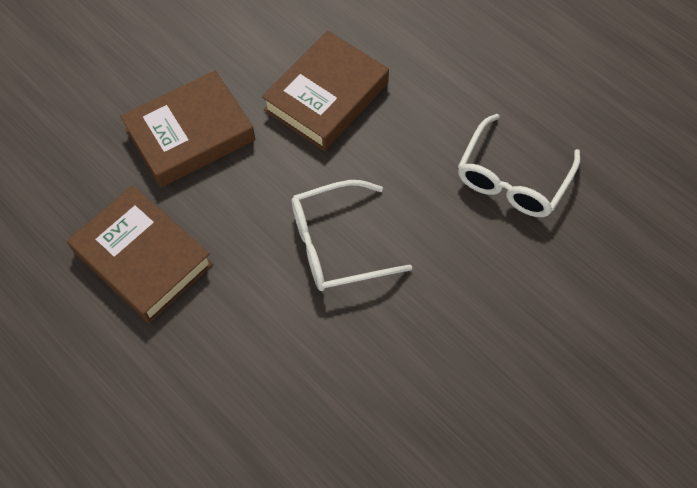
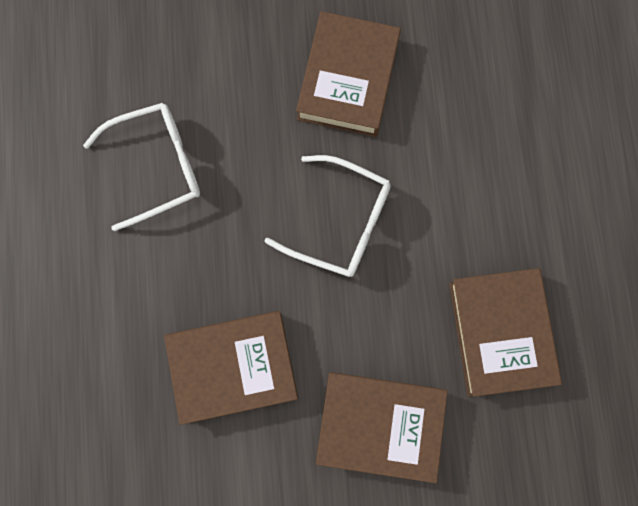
camera: 140 degrees left, 15 degrees up
(435, 363) = (348, 79): none -> brown book

